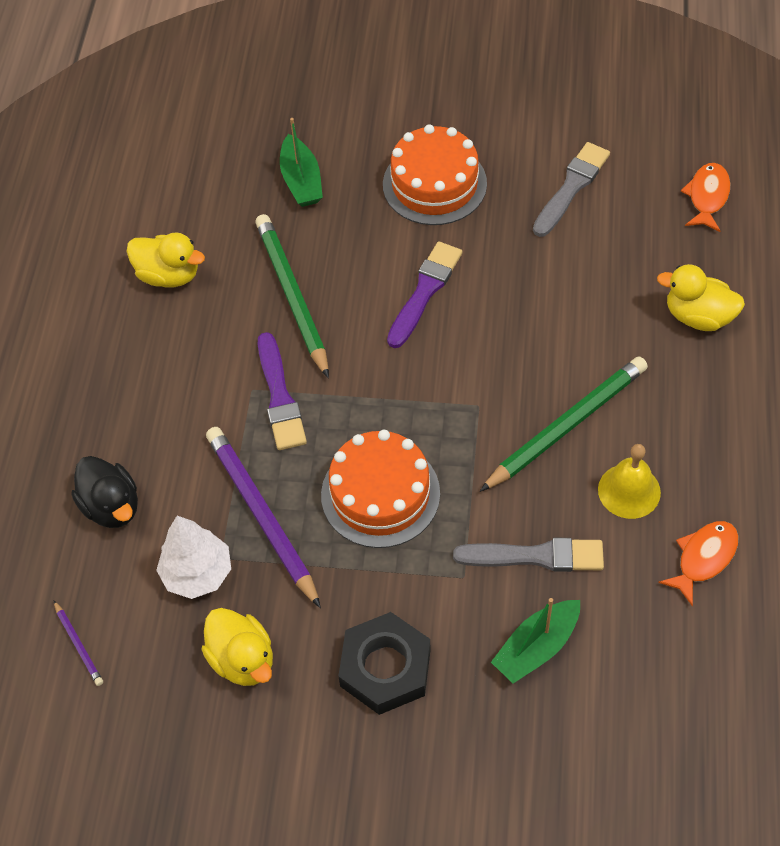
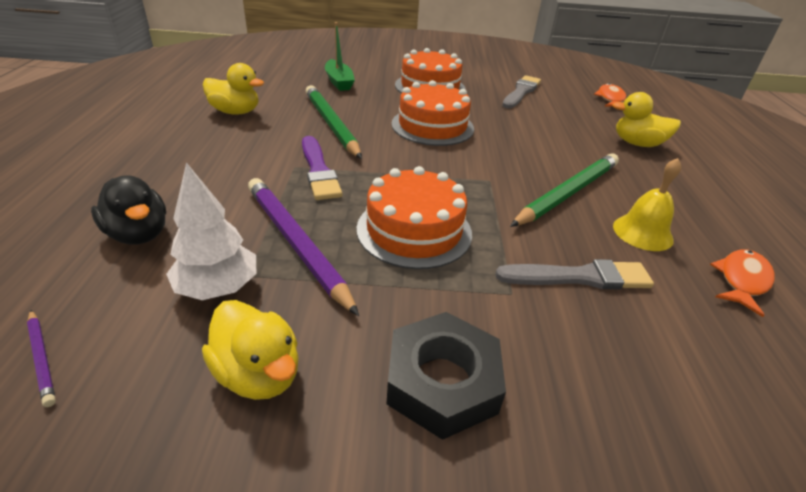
camera: 10 degrees left, 20 degrees down
(425, 291) = (432, 126): purple brush -> orange cake
(536, 647) = (615, 358): green boat -> none

